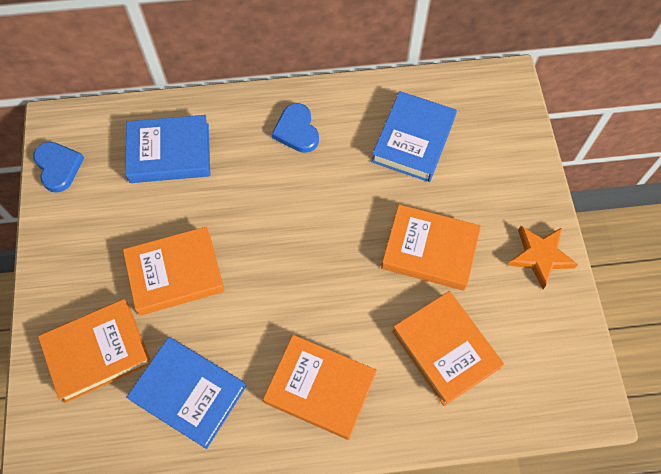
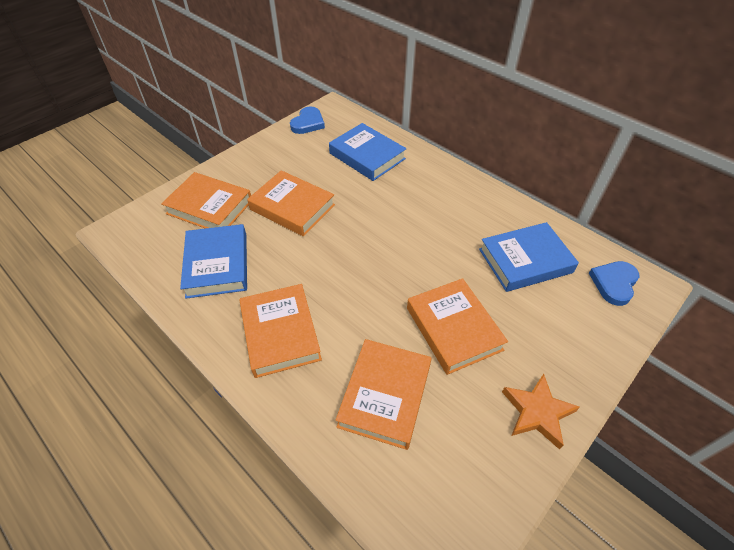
camera: 50 degrees right, 15 degrees down
(297, 130) = (452, 198): blue heart -> blue heart (614, 283)

